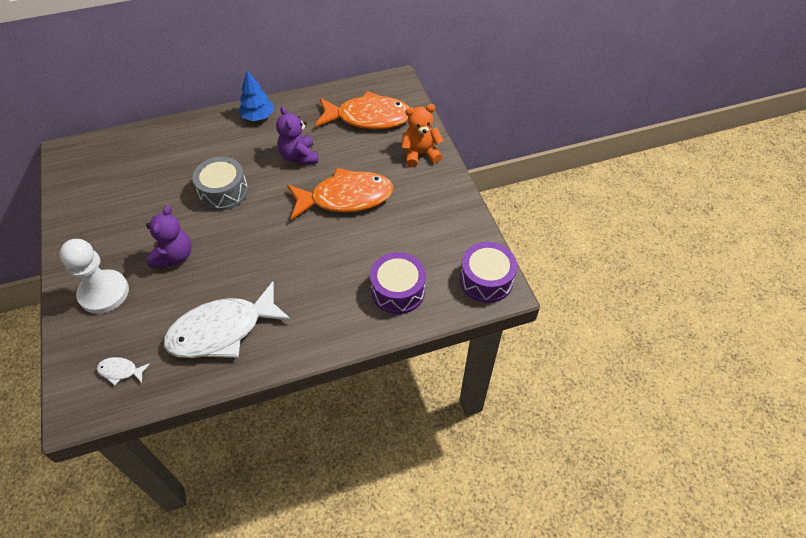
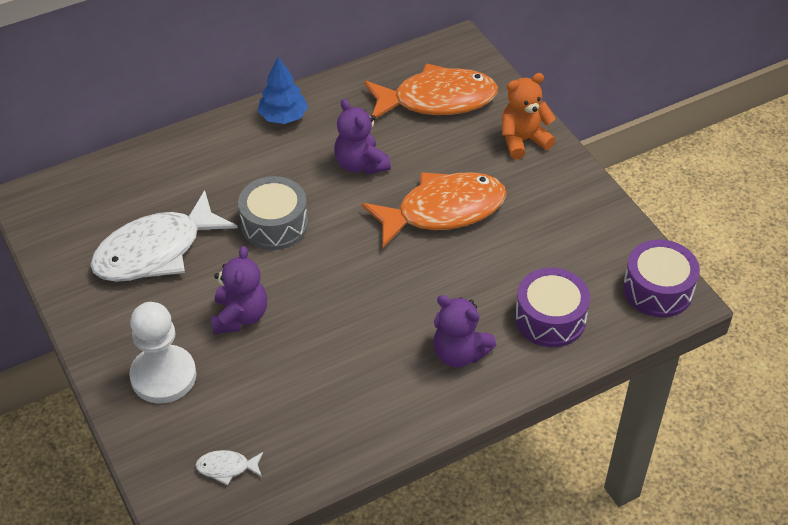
camera: 10 degrees left, 5 degrees down
(222, 330) = (341, 399): white fish -> white fish (156, 251)
(321, 308) = (459, 353): none -> purple teddy bear

